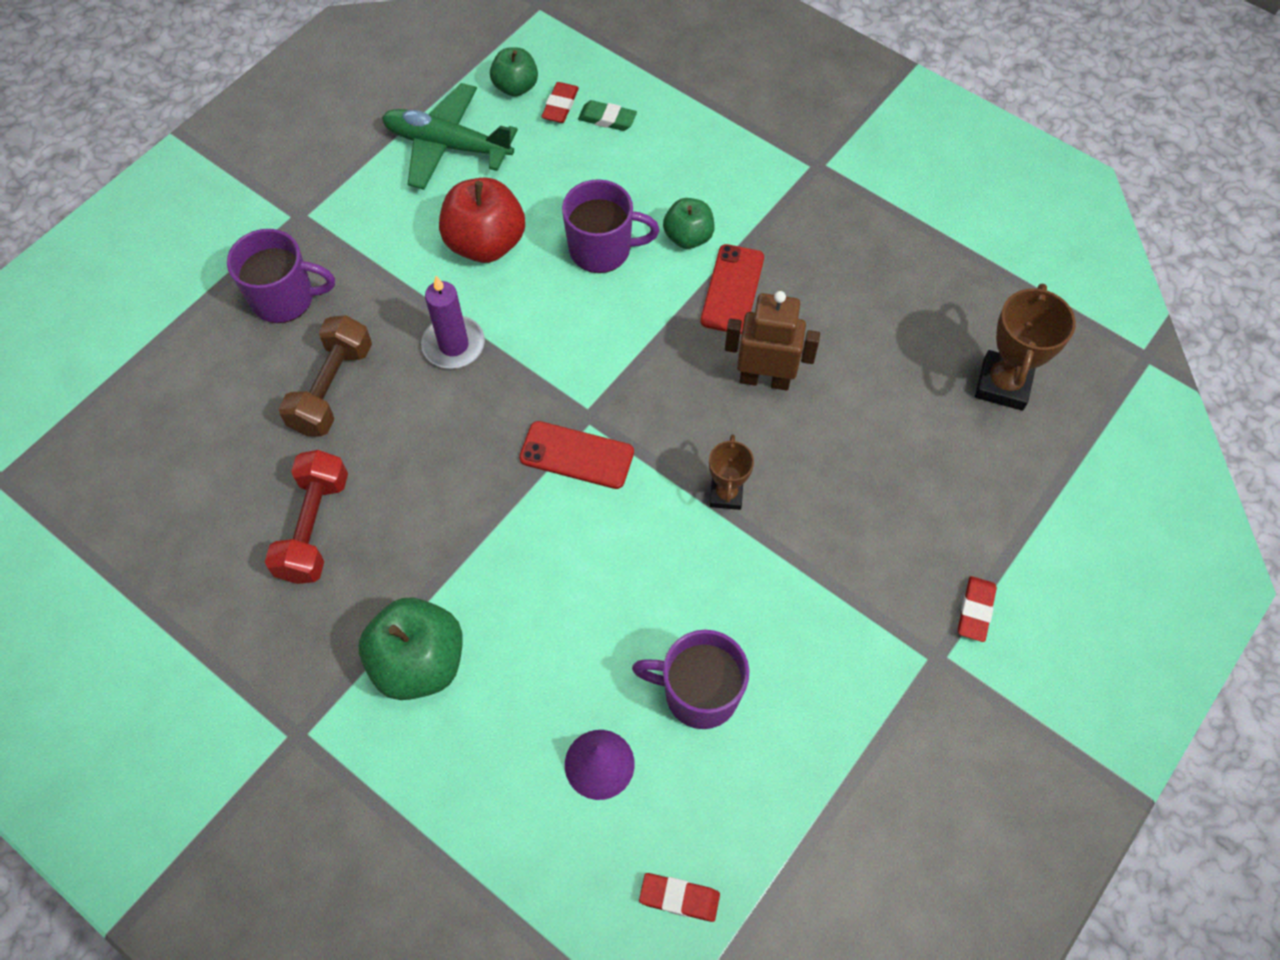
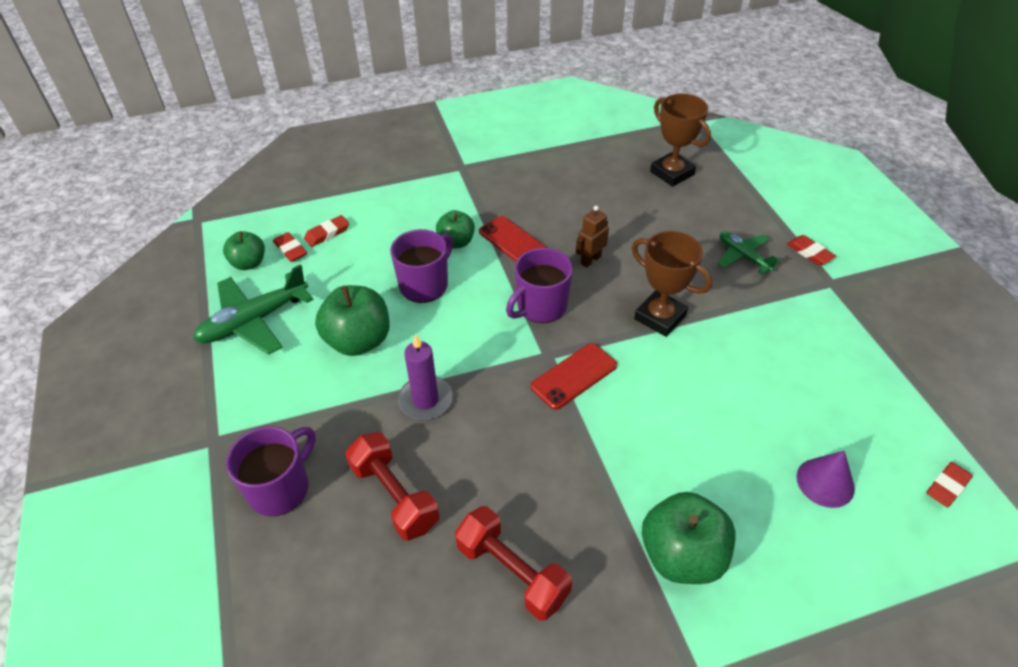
camera: 55 degrees left, 15 degrees down
(332, 388) = (394, 496): brown dumbbell -> red dumbbell
(485, 243) = (358, 341): red apple -> green apple
(607, 119) = (327, 233): green eraser -> red eraser
(698, 693) = (798, 401): purple mug -> purple mug (540, 307)
(726, 494) = (660, 317): brown trophy -> brown trophy, size x1.64
(764, 379) = (590, 260): brown robot -> brown robot, size x0.64
(904, 536) = (743, 256): none -> green plane

